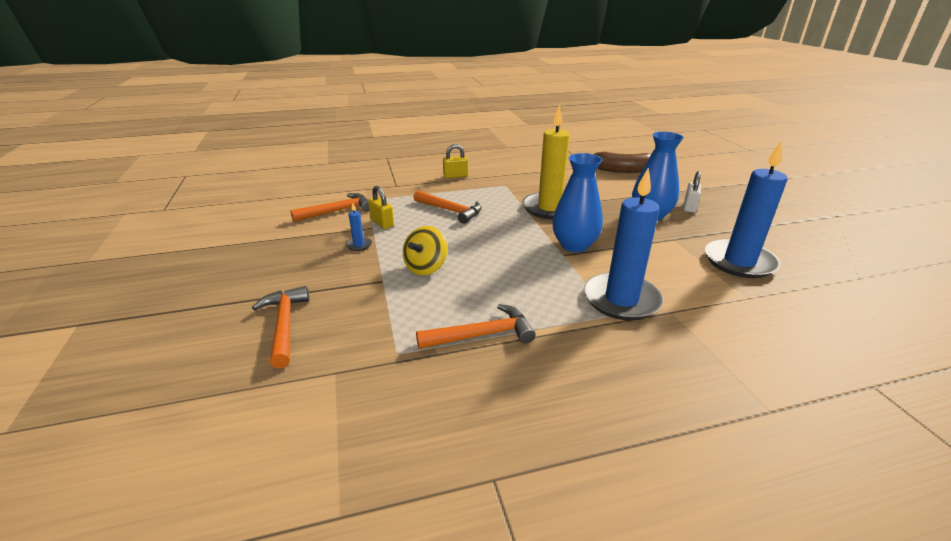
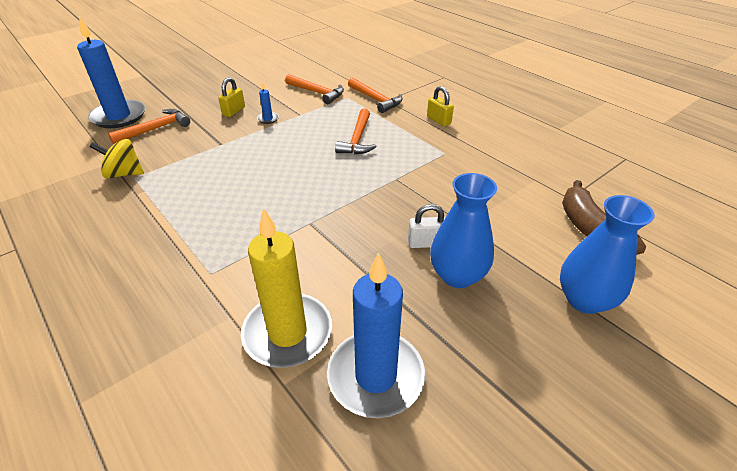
camera: 65 degrees right, 10 degrees up
(382, 223) = (310, 116): yellow padlock -> yellow padlock (234, 111)
(426, 267) = (249, 156): yellow spinning top -> yellow spinning top (124, 174)
(482, 335) = (162, 207): orange hammer -> orange hammer (376, 100)
(549, 208) = (411, 193): yellow candle -> yellow candle (288, 333)
(574, 245) = (335, 226): blue vase -> blue vase (584, 299)
(621, 299) = (240, 276): blue candle -> blue candle (119, 116)
(689, 207) = (520, 313): white padlock -> white padlock (426, 243)

